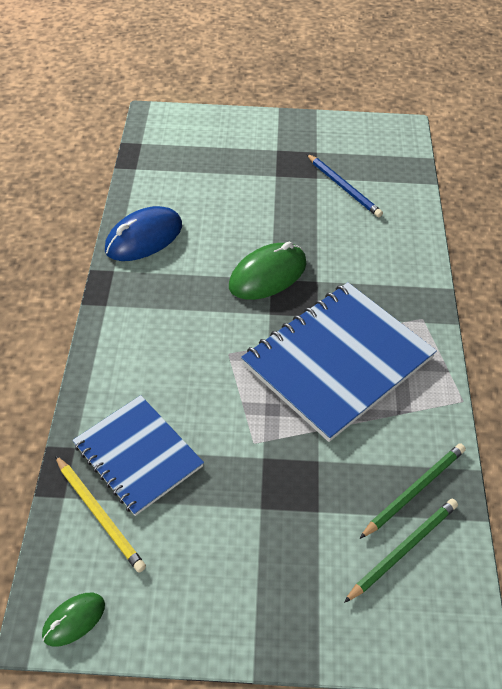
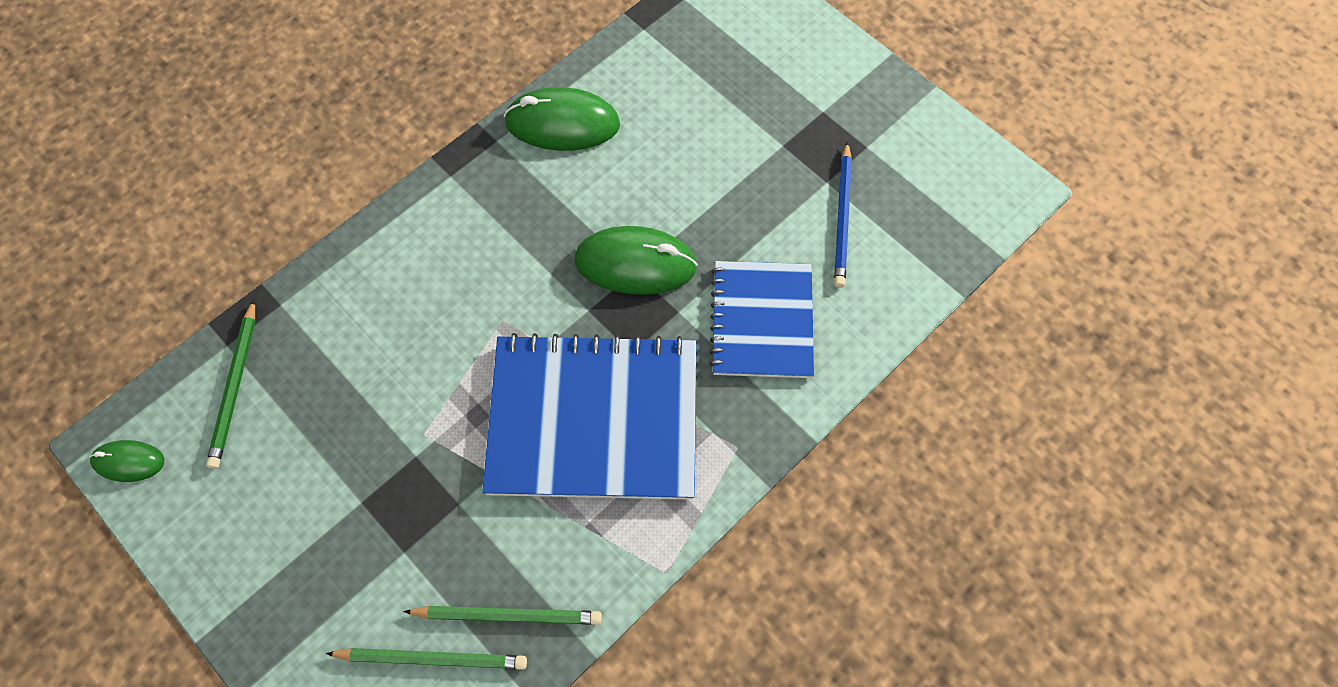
camera: 45 degrees right, 15 degrees up
(99, 514) = (235, 386): yellow pencil -> green pencil
(138, 455) = (318, 358): blue notebook -> blue notebook (762, 321)
(144, 238) = (562, 124): blue mouse -> green mouse

